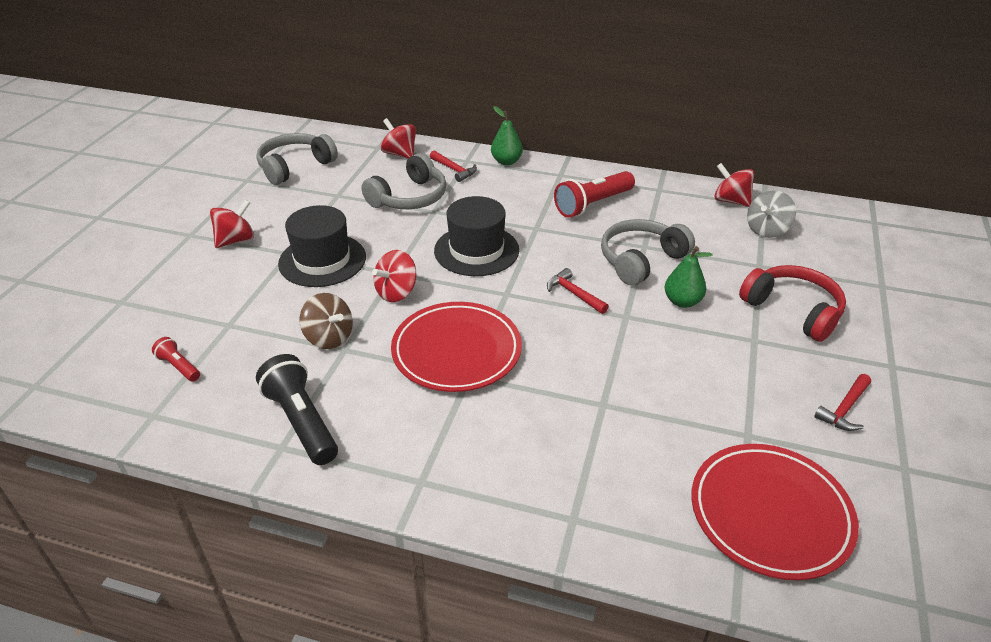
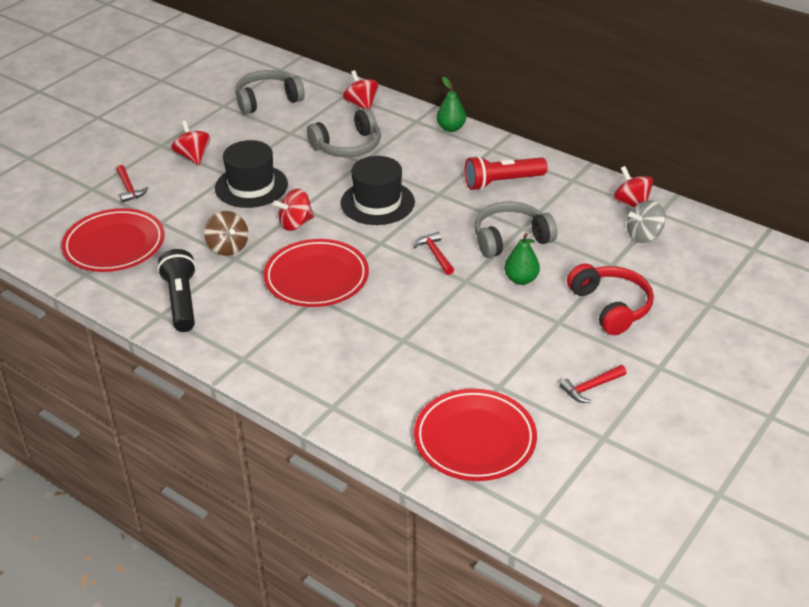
camera: 20 degrees right, 0 degrees up
(178, 366) = (114, 245): red flashlight -> red plate
(236, 240) = (193, 156): red spinning top -> red spinning top turned 90 degrees counterclockwise
(454, 170) = (400, 128): red hammer -> red hammer (129, 188)

